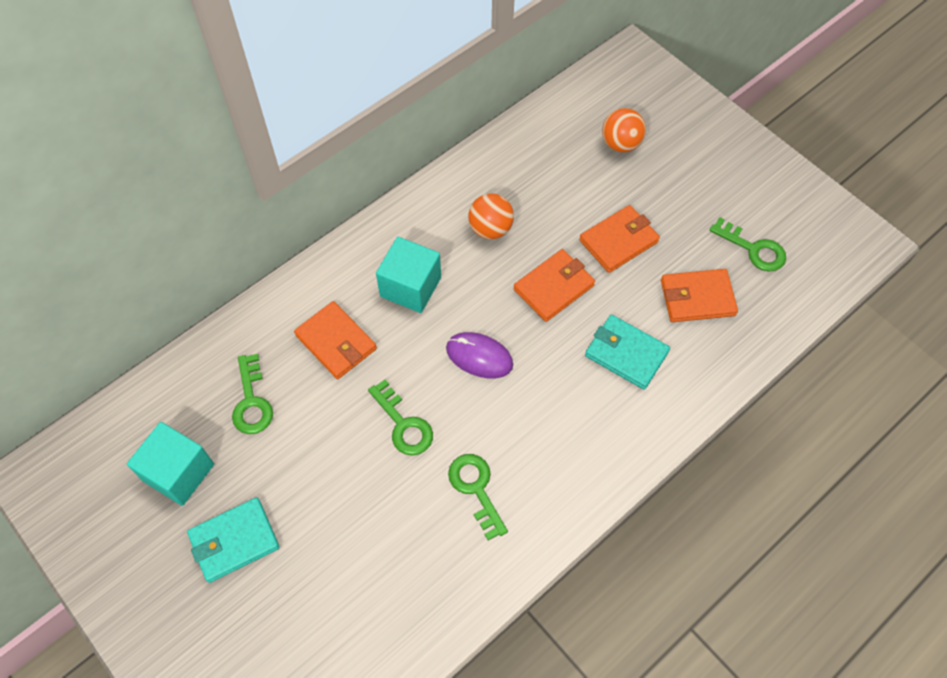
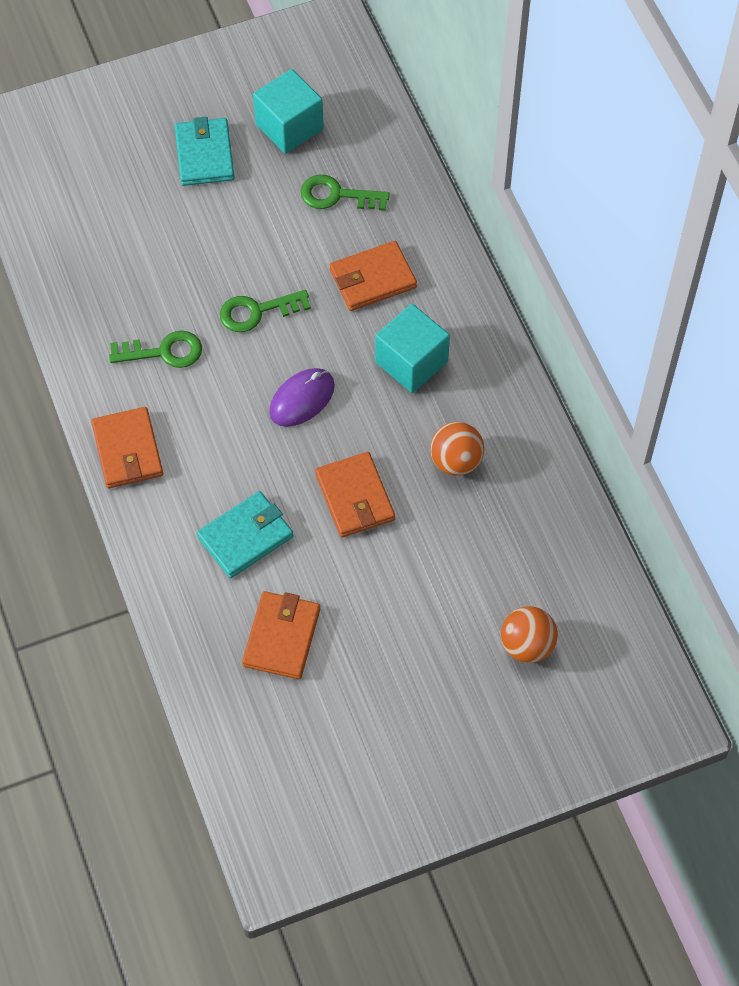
camera: 110 degrees right, 0 degrees up
(618, 241) = (388, 586): orange wallet -> orange wallet (128, 450)
(753, 249) = (320, 728): green key -> none

